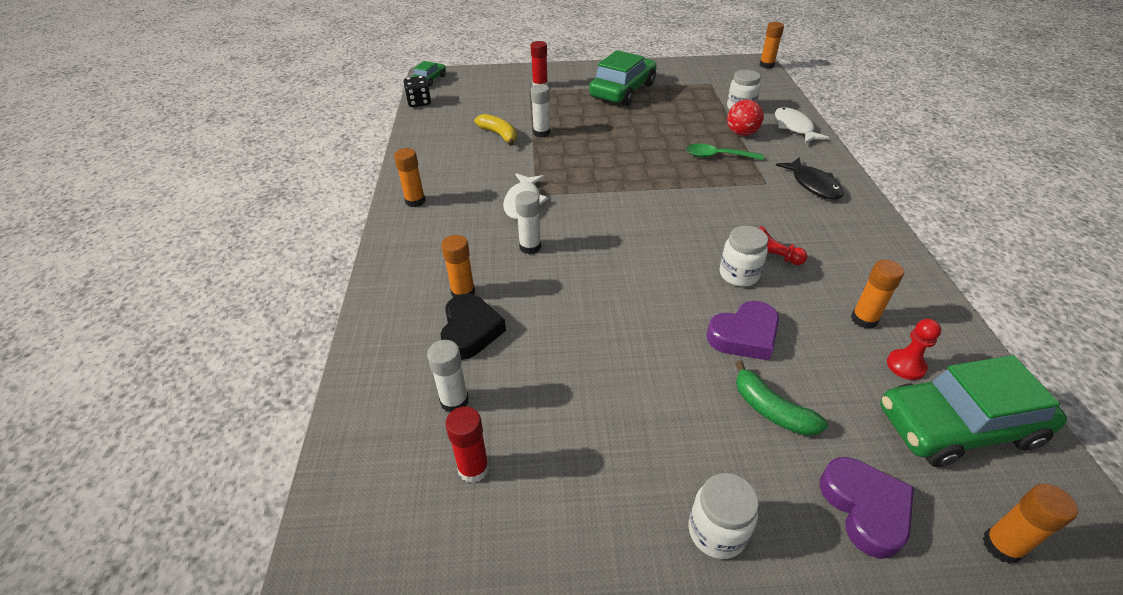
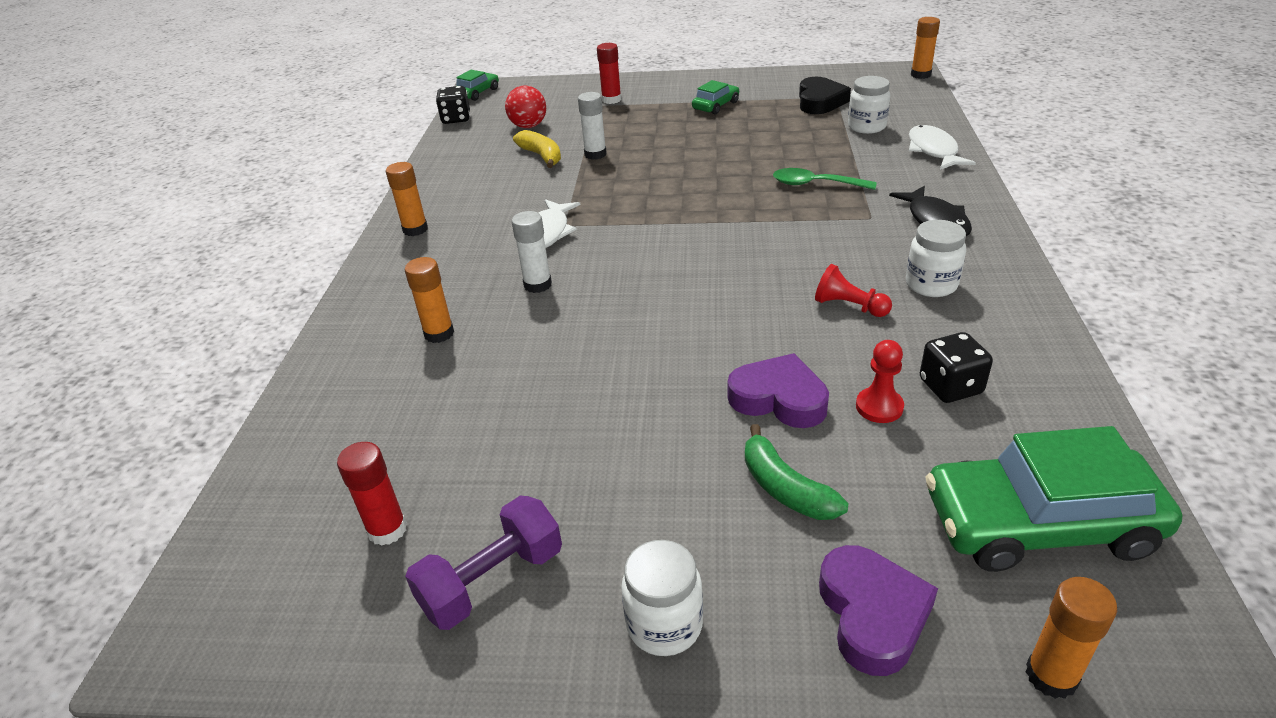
camera: 10 degrees right, 5 degrees down
(454, 401) = (389, 453): white glue stick -> none
(470, 331) = (433, 377): black heart -> black heart (820, 101)
(572, 506) = (492, 581): none -> purple dumbbell
(622, 91) = (715, 106): green car -> green car, size x0.50
(739, 275) = (796, 326): white jar -> white jar (931, 285)
(741, 133) = (857, 157): red ball -> red ball (528, 126)
(744, 336) = (779, 398): purple heart -> purple heart turned 135 degrees counterclockwise
(864, 319) = (950, 386): orange glue stick -> black dice
(905, 365) = (990, 446): red pawn -> red pawn (879, 407)

